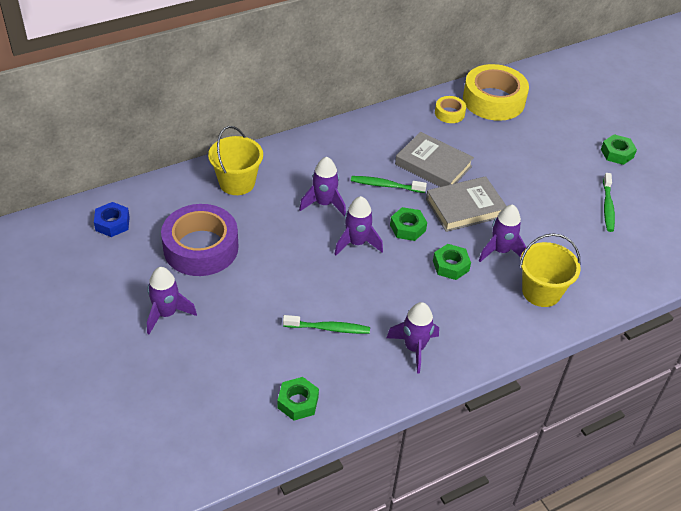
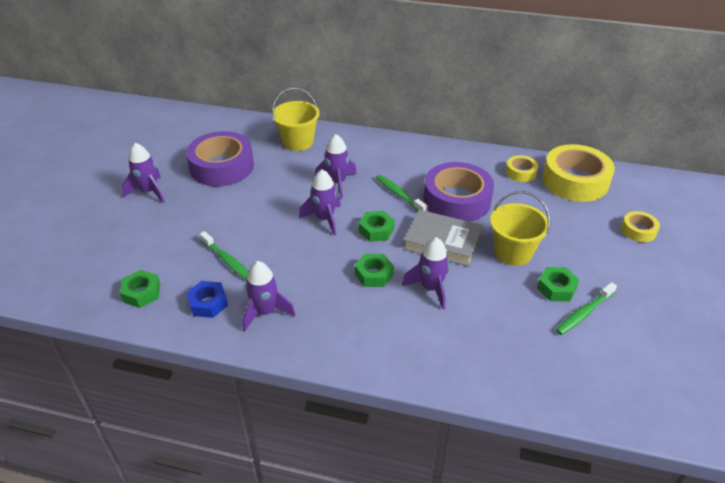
camera: 45 degrees right, 5 degrees down
(112, 223) = (194, 128): blue nut -> blue nut (208, 303)
(433, 165) = (457, 200): grey book -> purple tape
(541, 292) = (424, 340): yellow bucket -> yellow bucket (513, 252)
(574, 121) = (638, 230): none -> yellow tape
(617, 153) = (653, 277): green nut -> green nut (556, 288)

